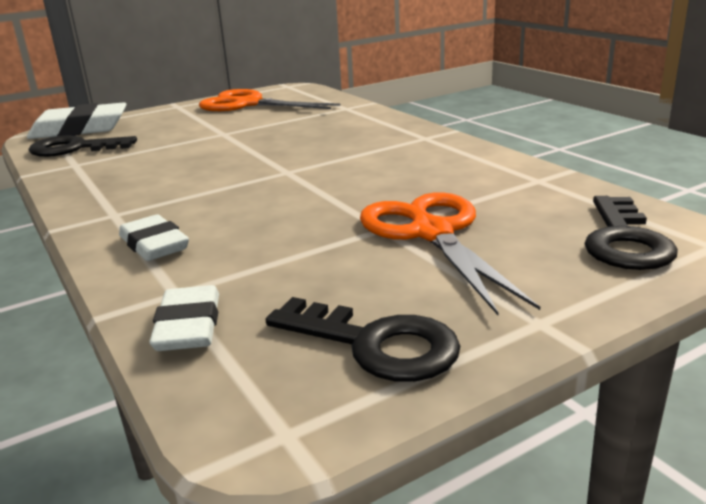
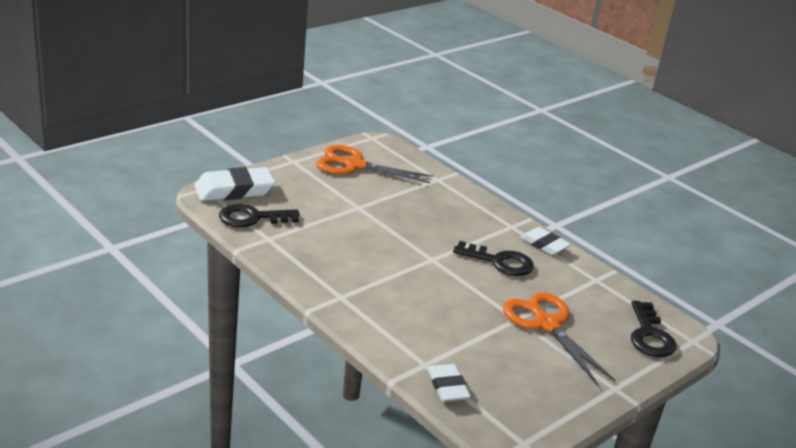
camera: 15 degrees left, 5 degrees up
(154, 245) = (388, 327): white eraser -> white eraser (544, 244)
(376, 344) = (544, 399): black key -> black key (500, 262)

